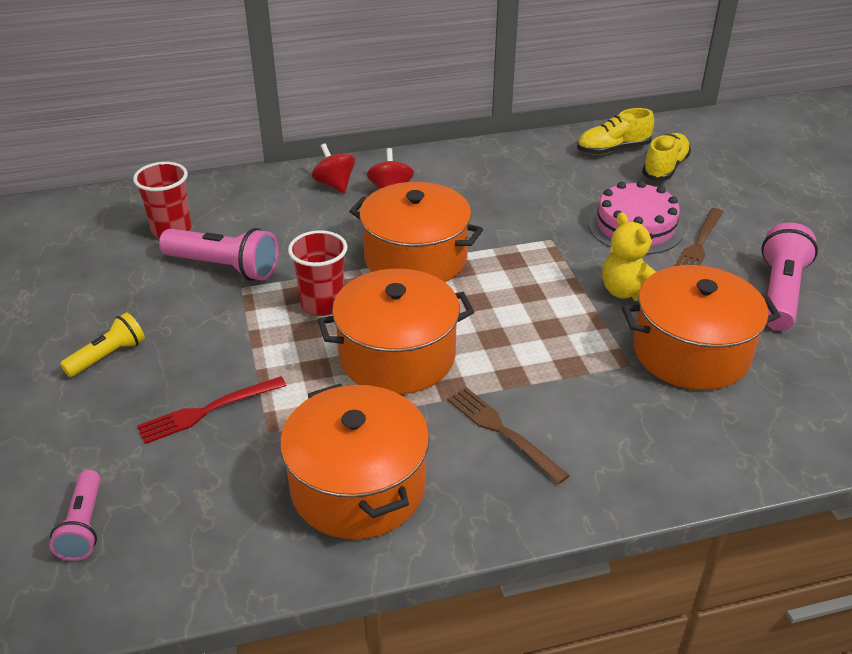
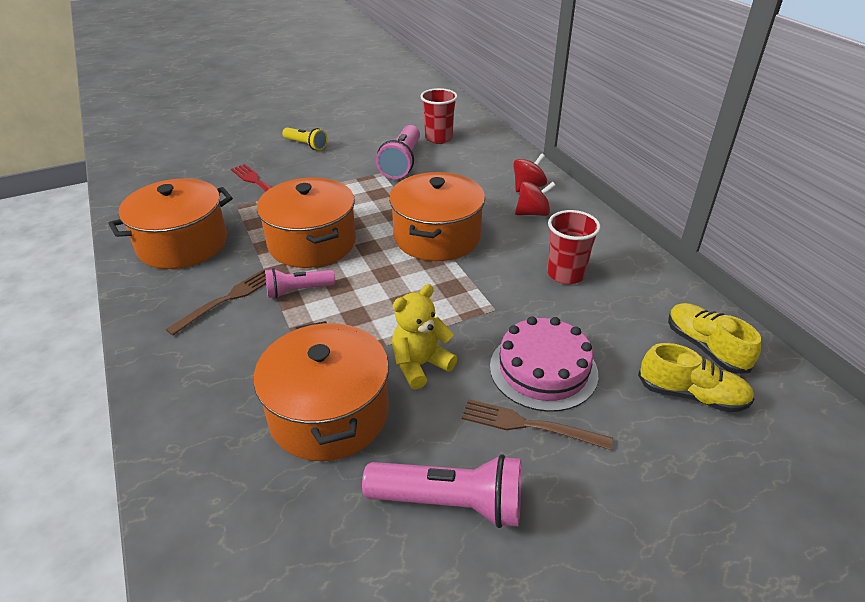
camera: 80 degrees right, 0 degrees up
(84, 526) = (172, 166): pink flashlight -> pink flashlight (298, 290)
(322, 304) = (368, 205): red cup -> red cup (565, 274)

